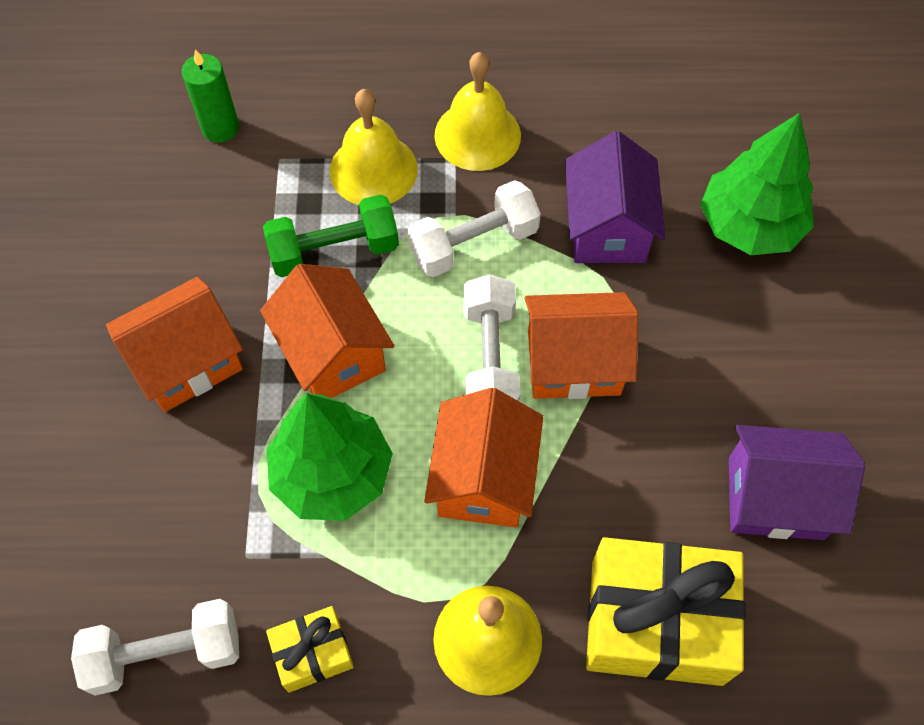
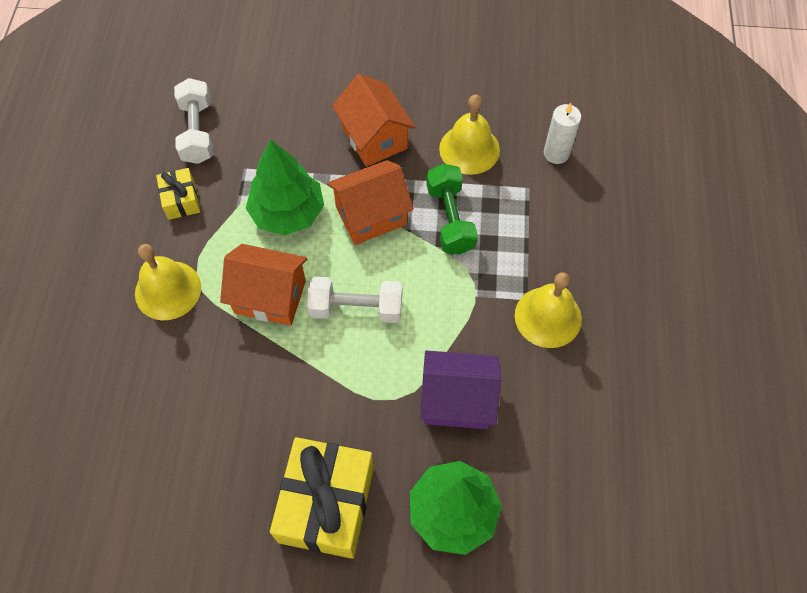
camera: 95 degrees right, 0 degrees up
(220, 128) = (556, 153): green candle -> white candle
(373, 170) = (517, 245): yellow bell -> yellow bell (469, 149)
(474, 243) = (450, 306): white dumbbell -> none
(573, 363) = (345, 362): orange house -> none
(656, 621) = (156, 388): yellow gift -> yellow gift (326, 504)
(775, 498) = (222, 483): purple house -> none

